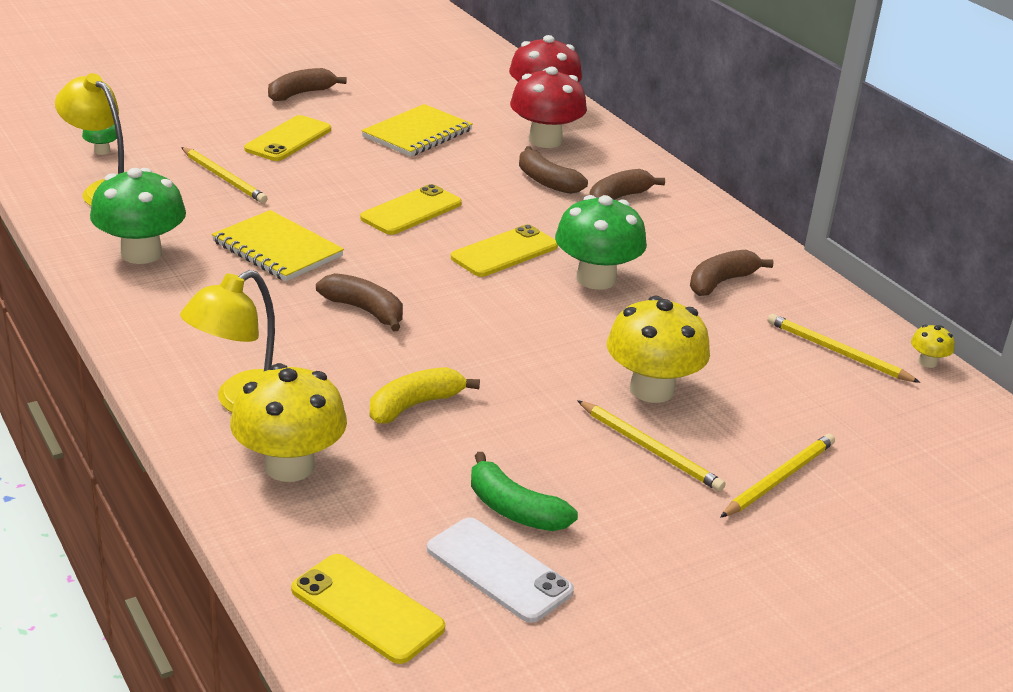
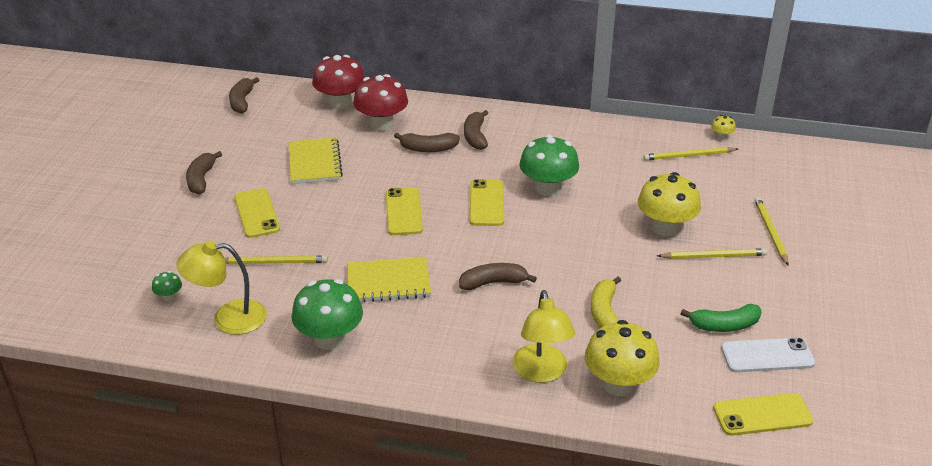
camera: 45 degrees left, 5 degrees up
(721, 282) = (593, 152): brown banana -> brown banana (242, 101)

